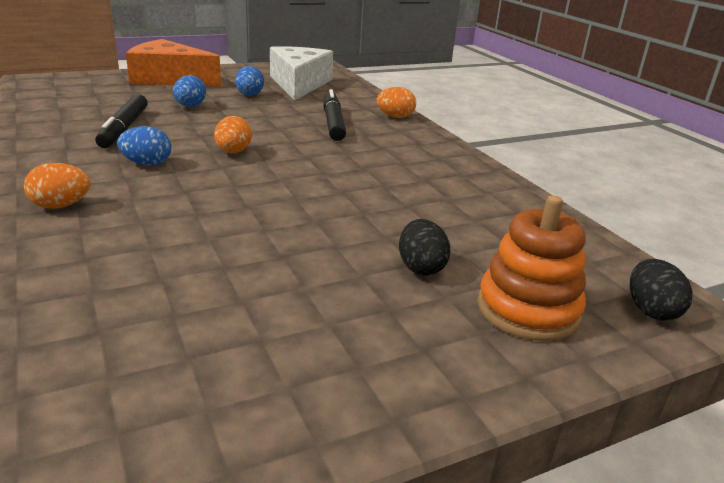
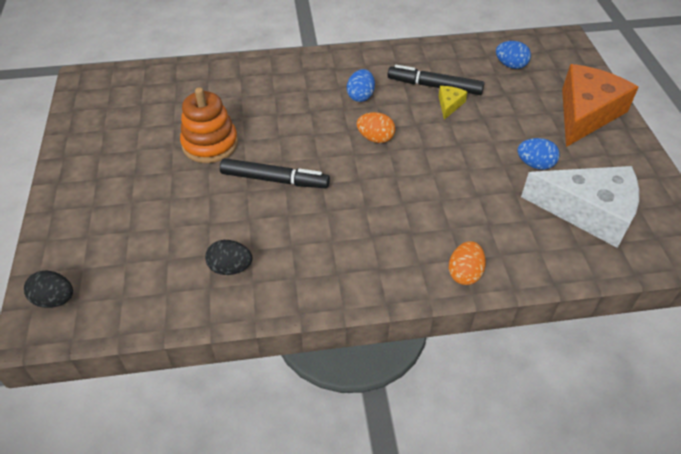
camera: 110 degrees right, 20 degrees up
(61, 206) = (304, 65): orange egg -> none
(161, 122) = (449, 105): none -> yellow cheese
(190, 106) = (494, 122): blue egg -> blue egg (510, 65)
(333, 123) = (445, 214): black marker -> black marker (275, 179)
(420, 267) = (164, 200): black egg -> black egg (230, 268)
(528, 309) = (96, 234): orange stacking toy -> orange stacking toy (210, 144)

